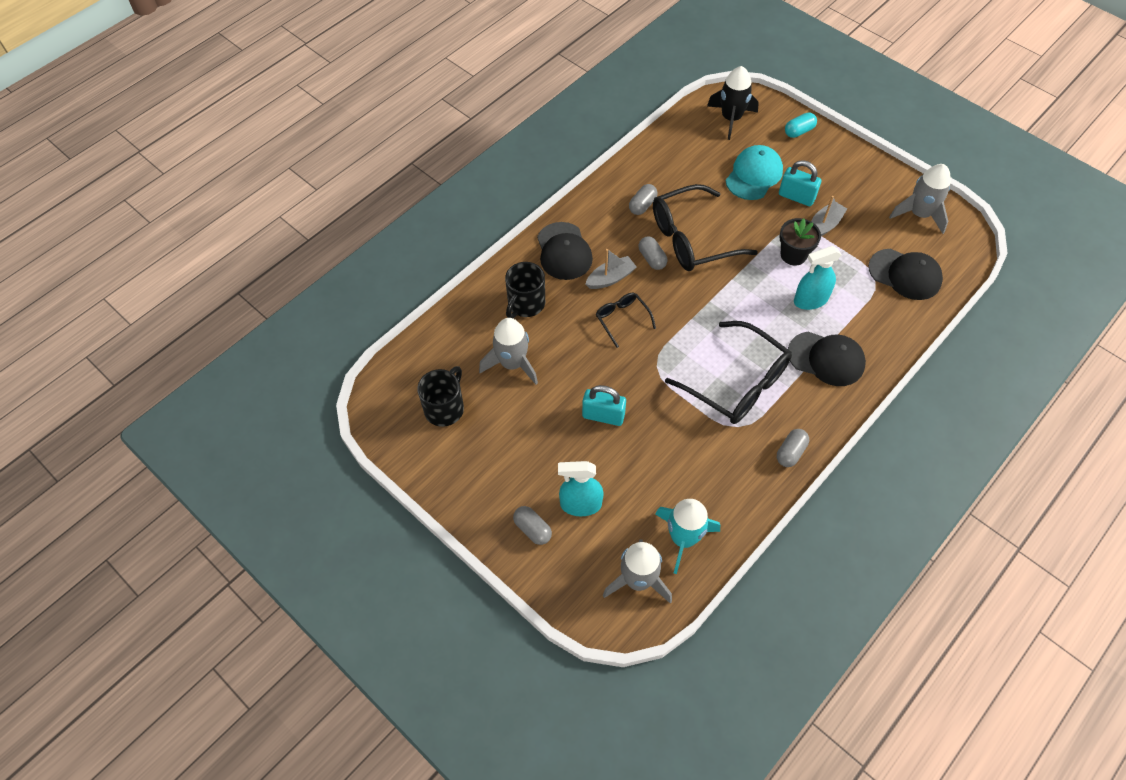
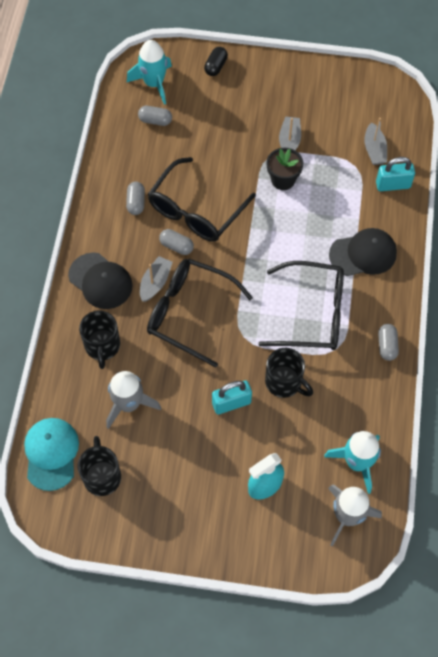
camera: 35 degrees left, 5 degrees up
(532, 529) = (243, 529): grey capsule -> grey capsule (155, 120)
(622, 319) = (189, 313): black glasses -> black glasses, size x1.98
(666, 427) = (284, 382): none -> black mug
(731, 118) = (154, 83): black rocket -> turquoise rocket
(754, 175) = (206, 126): turquoise cap -> turquoise cap (51, 453)
(796, 197) = (252, 127): turquoise padlock -> turquoise padlock (393, 185)
(799, 131) = (216, 66): turquoise capsule -> black capsule
(810, 300) = (320, 212): turquoise spray bottle -> none
(905, 274) = (374, 150): black cap -> grey boat
(919, 214) = (352, 92): grey rocket -> none

